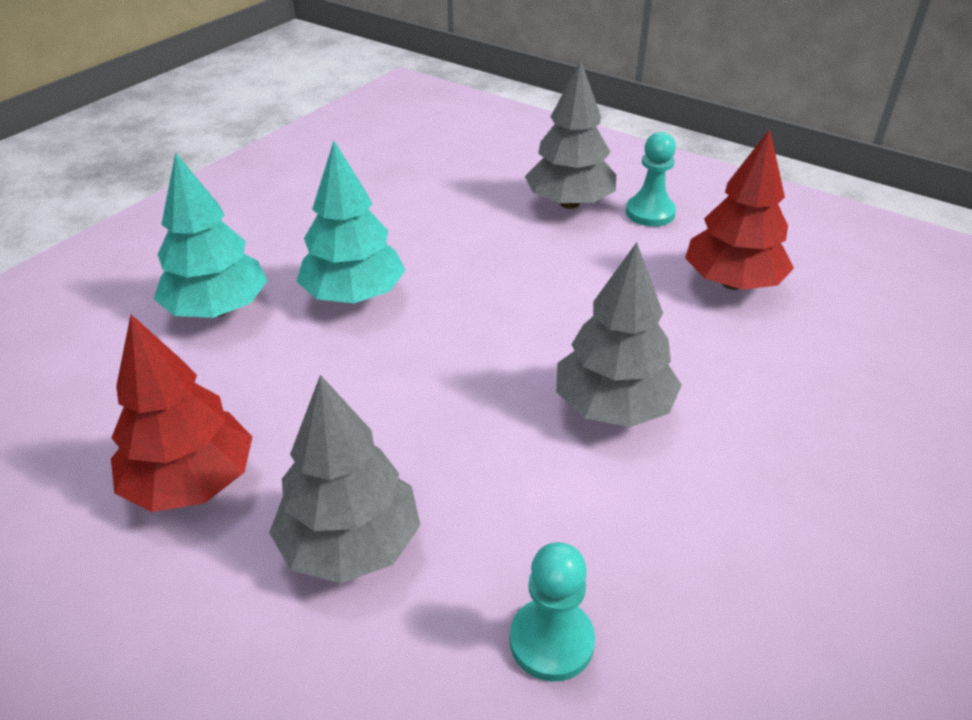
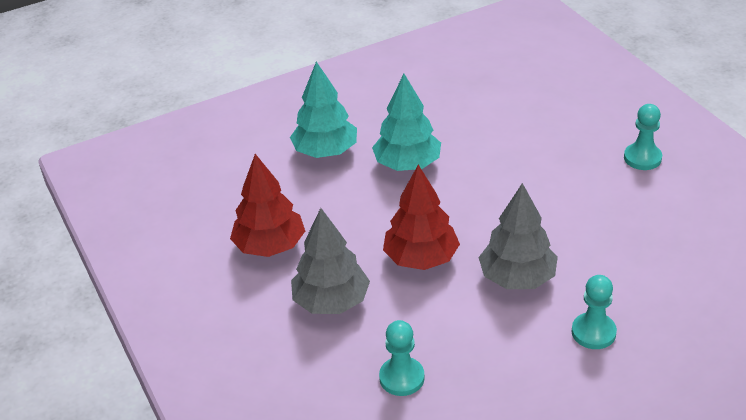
camera: 30 degrees right, 0 degrees up
(569, 203) = (589, 136): grey tree -> none
(732, 283) = (659, 224): red tree -> red tree (421, 258)
(772, 451) = (593, 332): none -> turquoise pawn

